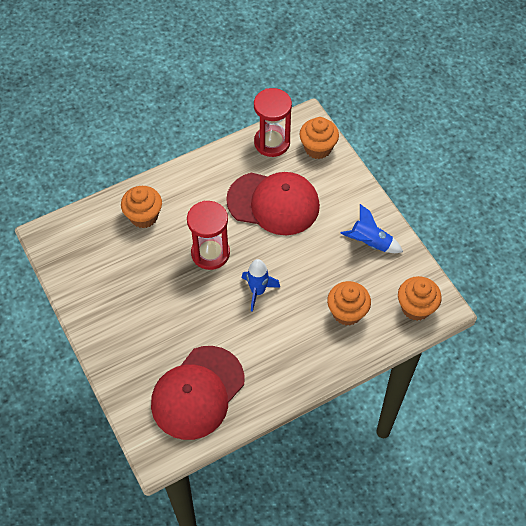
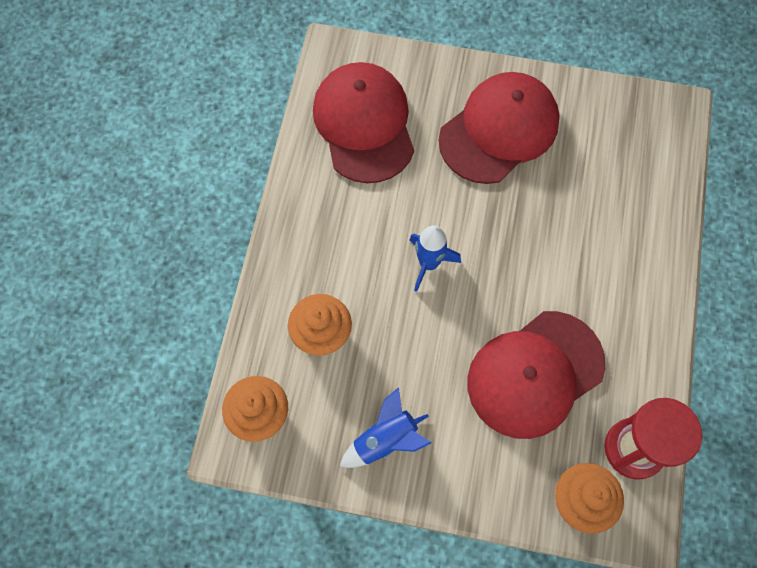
camera: 130 degrees right, 10 degrees up
(138, 315) = (499, 130): none -> red cap
(144, 216) = (628, 219): orange cupcake -> none
(210, 253) = (520, 252): red hourglass -> none

